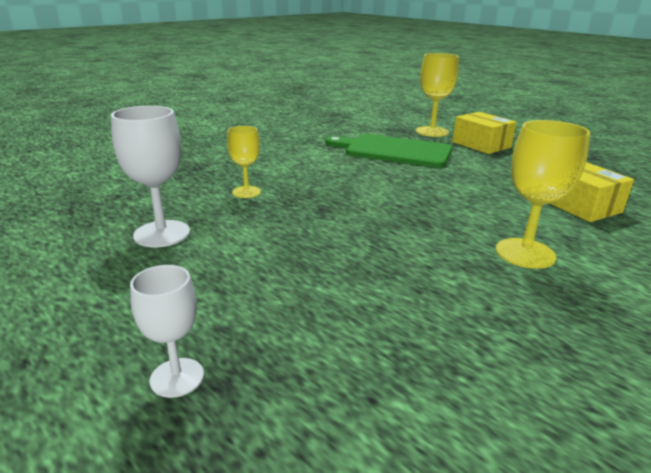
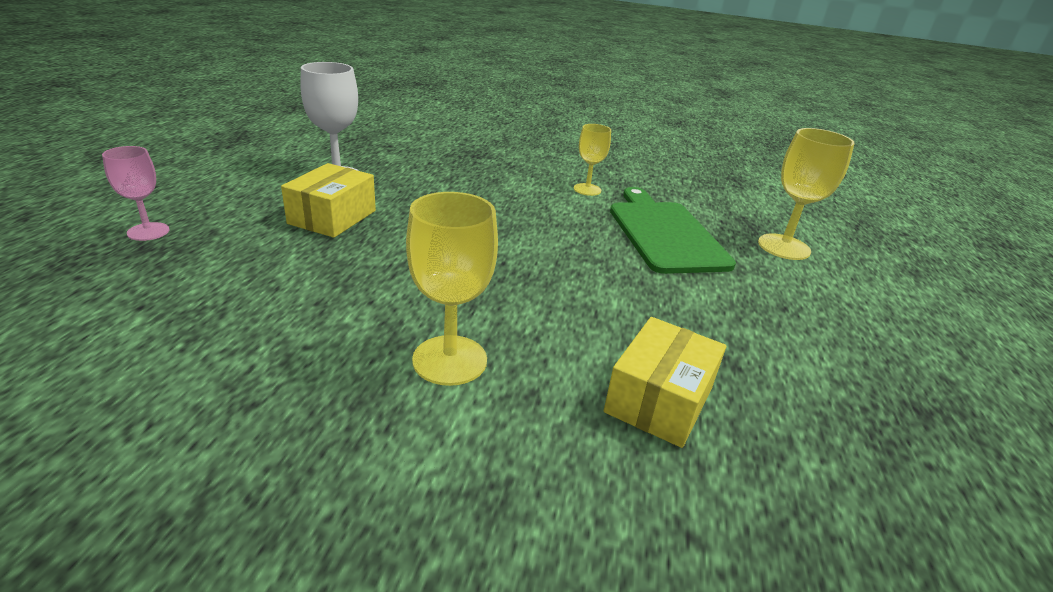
camera: 55 degrees right, 5 degrees up
(177, 377) = (148, 231): white goblet -> pink goblet
(246, 192) = (448, 186): yellow goblet -> yellow goblet (587, 189)
(481, 145) = (795, 291): yellow box -> yellow box (332, 217)

